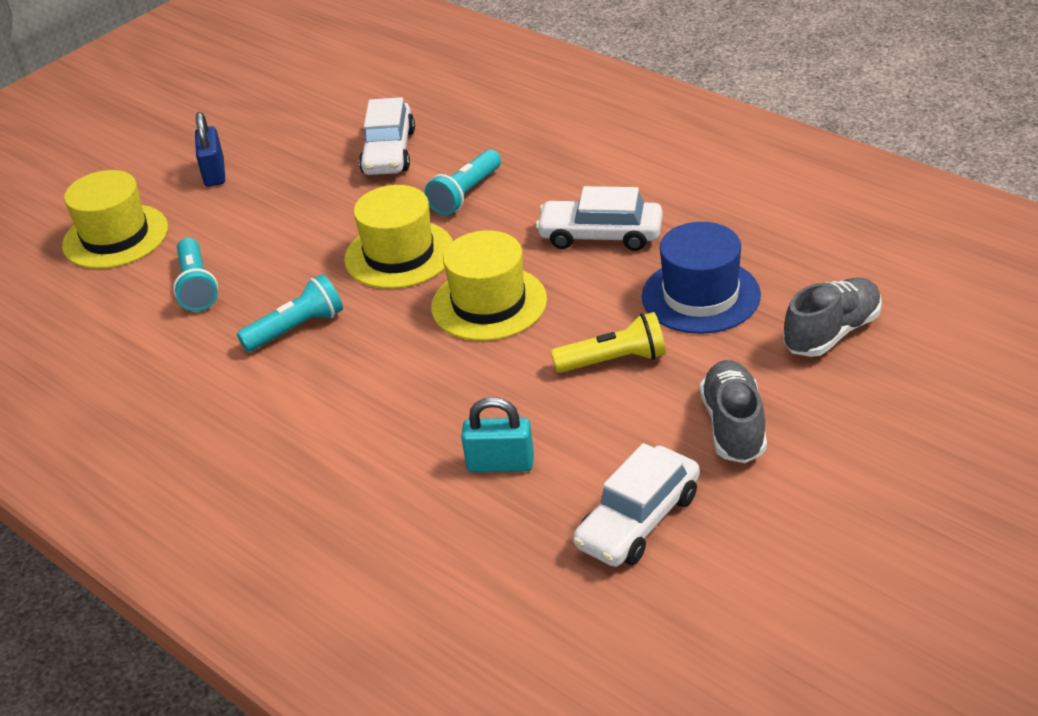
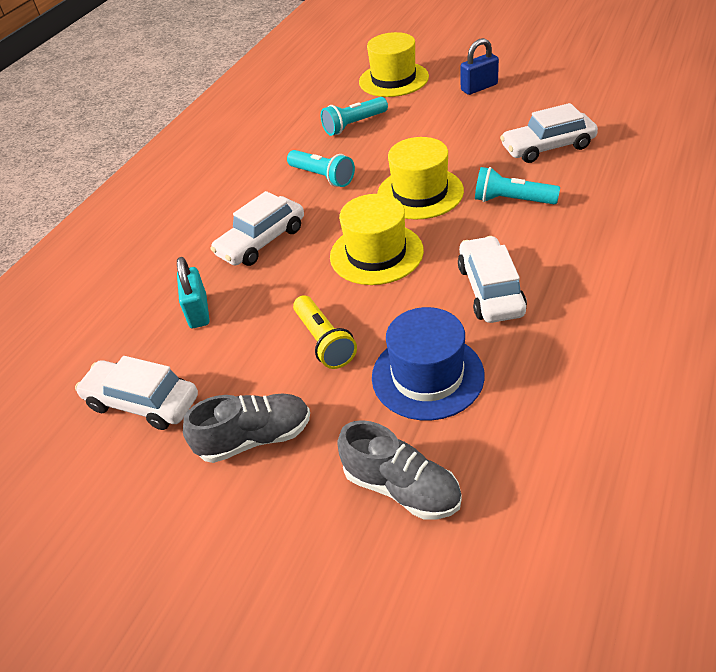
camera: 75 degrees right, 5 degrees up
(396, 397) = (261, 241): none -> white car

